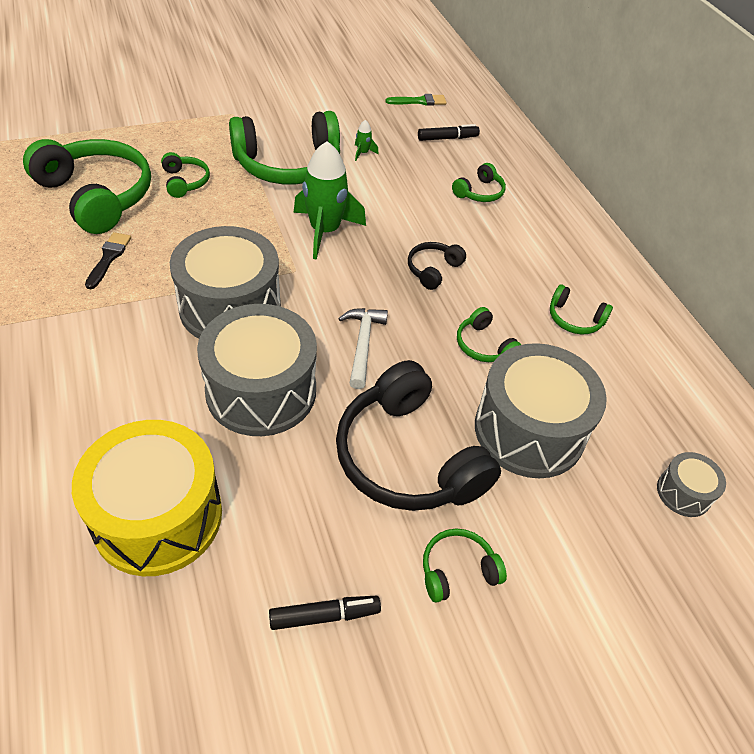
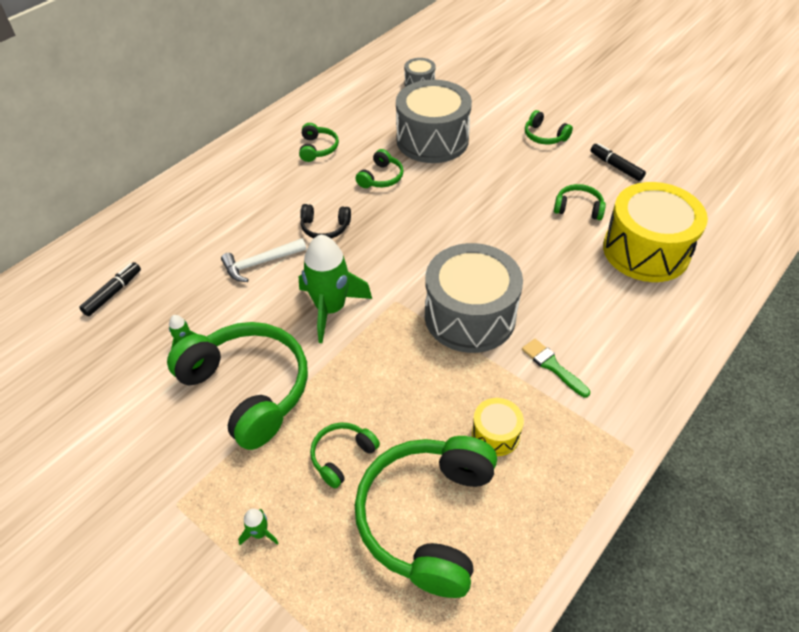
camera: 115 degrees left, 0 degrees up
(109, 258) = (495, 434): black brush -> yellow drum
(175, 133) = (260, 533): none -> green rocket
(261, 391) = (522, 257): grey drum -> none
(362, 345) = (435, 230): white hammer -> white hammer (261, 263)
(408, 457) = (500, 176): black headphones -> none
(419, 101) = (43, 345): green brush -> green brush (552, 366)
(447, 138) = (113, 293): black marker -> black marker turned 75 degrees clockwise
(479, 192) = (196, 239): green headphones -> green headphones (578, 208)

